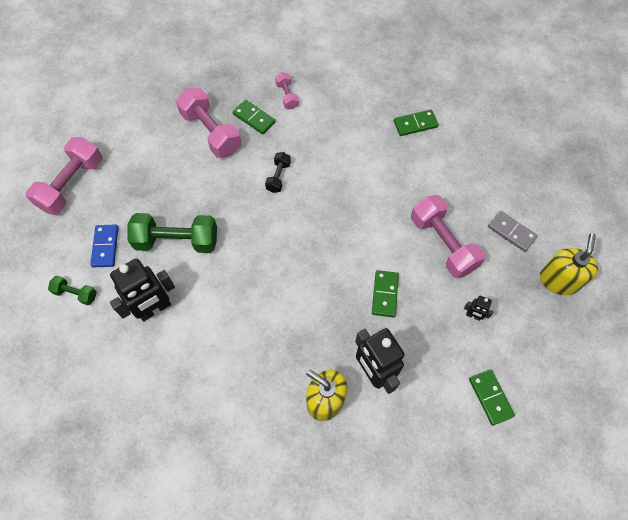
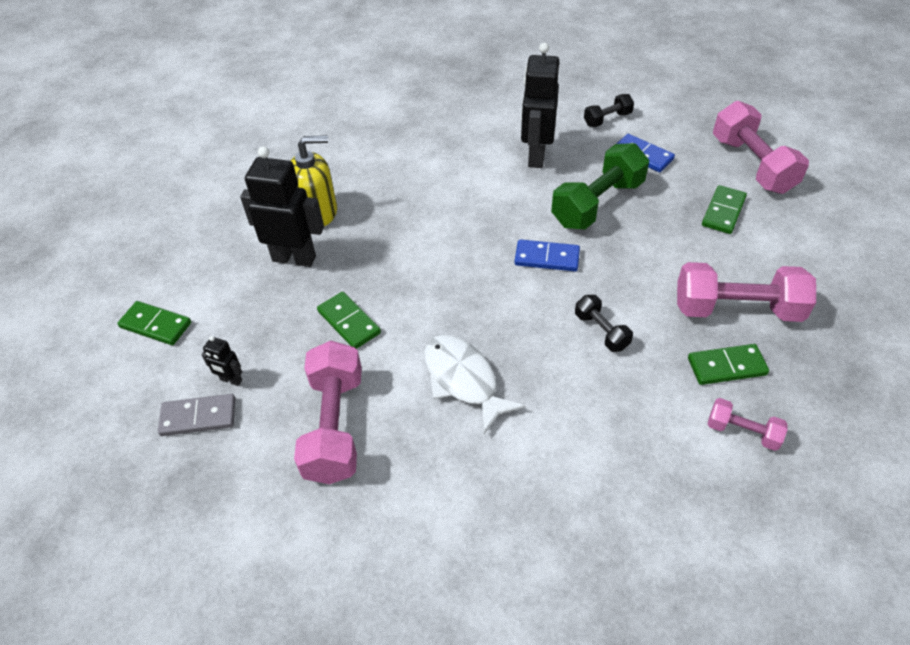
camera: 135 degrees right, 15 degrees down
(76, 293) = (607, 119): green dumbbell -> black dumbbell
(248, 235) = (547, 258): none -> blue domino
(364, 212) = (463, 380): none -> white fish
(415, 124) = (540, 563): green domino -> green domino (723, 212)
(443, 243) = (334, 426): pink dumbbell -> pink dumbbell turned 75 degrees clockwise
(473, 316) = (231, 380): black robot -> black robot turned 135 degrees counterclockwise
(511, 232) = (255, 521): grey domino -> grey domino (198, 417)
(558, 280) = (144, 510): yellow soap dispenser -> none

